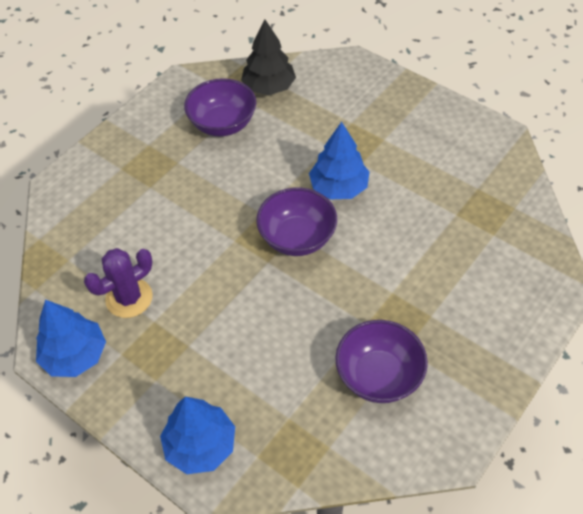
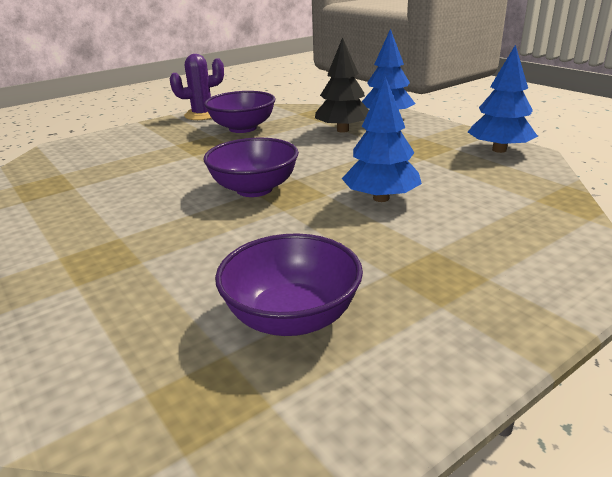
camera: 165 degrees left, 25 degrees down
(129, 298) = (451, 171): purple cactus -> purple cactus (202, 115)
(269, 87) = (161, 375): black tree -> black tree (343, 130)
(339, 187) = (172, 219): blue tree -> blue tree (381, 198)

